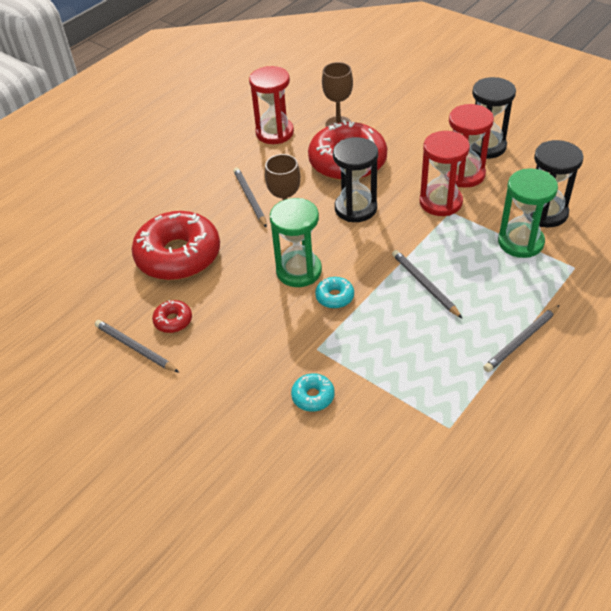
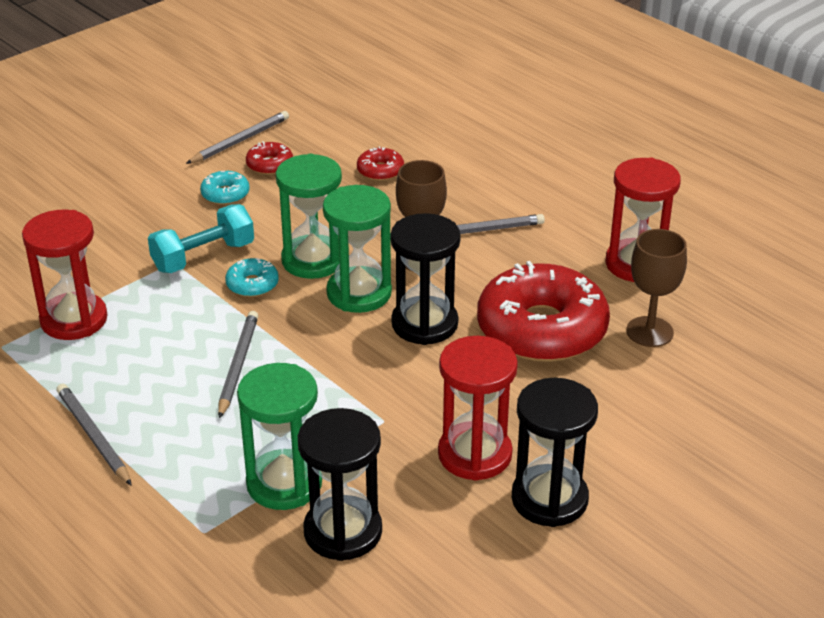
camera: 95 degrees right, 10 degrees down
(178, 255) = (380, 171): red donut -> red donut, size x0.42
(306, 332) = (203, 257): none -> turquoise dumbbell
(313, 396) = (104, 252): turquoise donut -> turquoise donut (225, 194)
(331, 242) = (359, 293): none -> green hourglass
(424, 285) = (237, 365): grey pencil -> grey pencil turned 60 degrees counterclockwise
(440, 202) = (410, 413): red hourglass -> red hourglass (74, 320)

